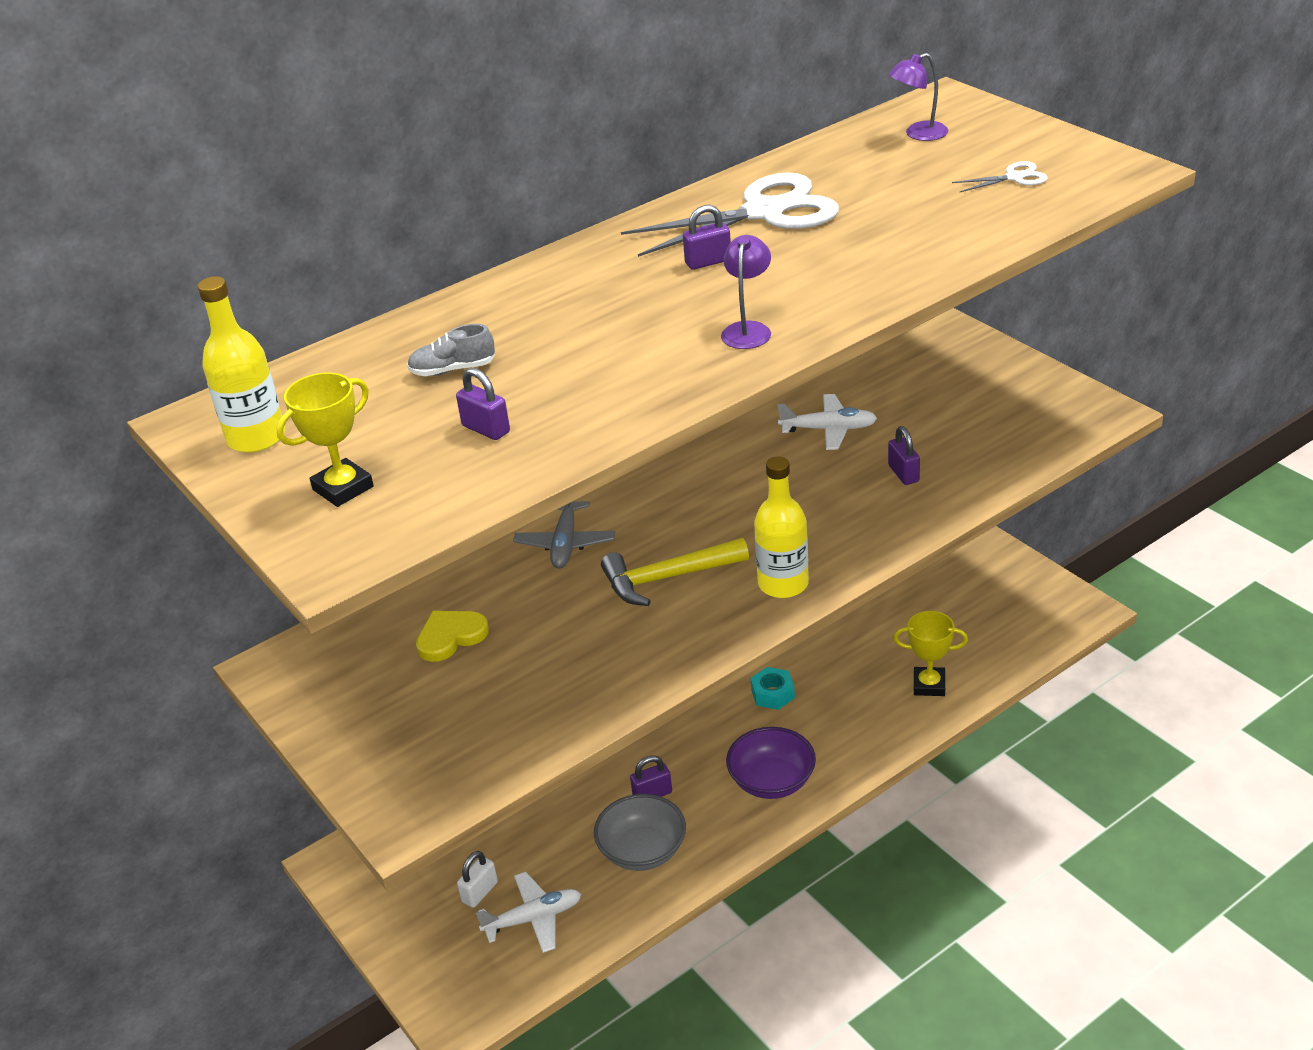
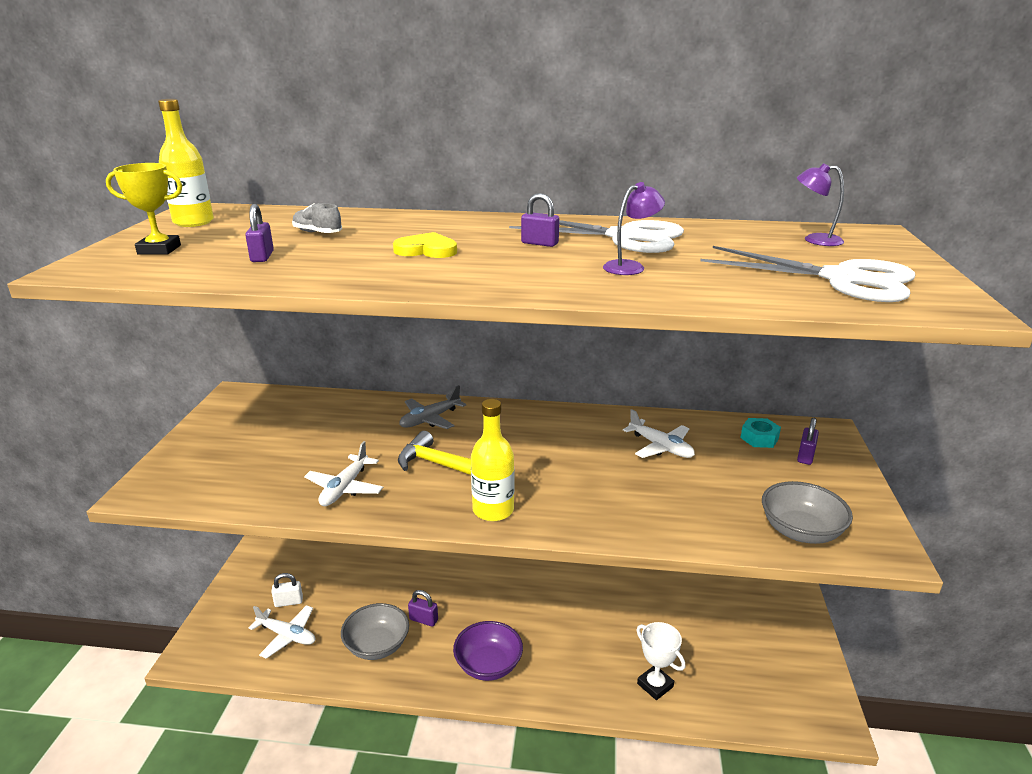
camera: 40 degrees right, 10 degrees down
(450, 637) = (311, 427): yellow heart -> yellow heart (426, 250)
(613, 663) = (345, 488): none -> white plane
(748, 330) = (480, 276): purple lamp -> purple lamp (630, 267)
(772, 694) = (556, 616): turquoise nut -> turquoise nut (759, 438)
(903, 474) = (668, 498): purple padlock -> purple padlock (805, 456)
(929, 685) = (655, 685): yellow trophy -> white trophy
(1014, 177) = (842, 279): white scissors -> white scissors, size x2.30
(1033, 436) = (800, 531): none -> grey bowl

